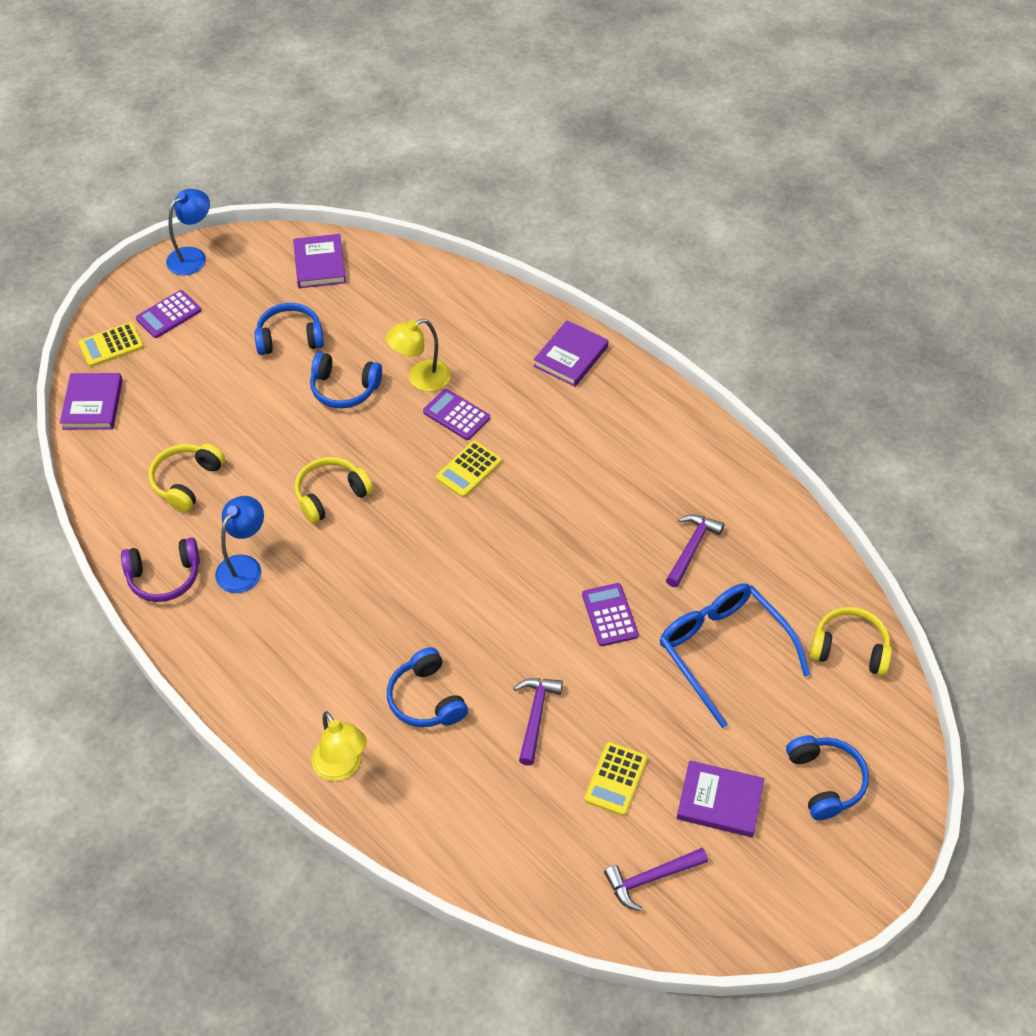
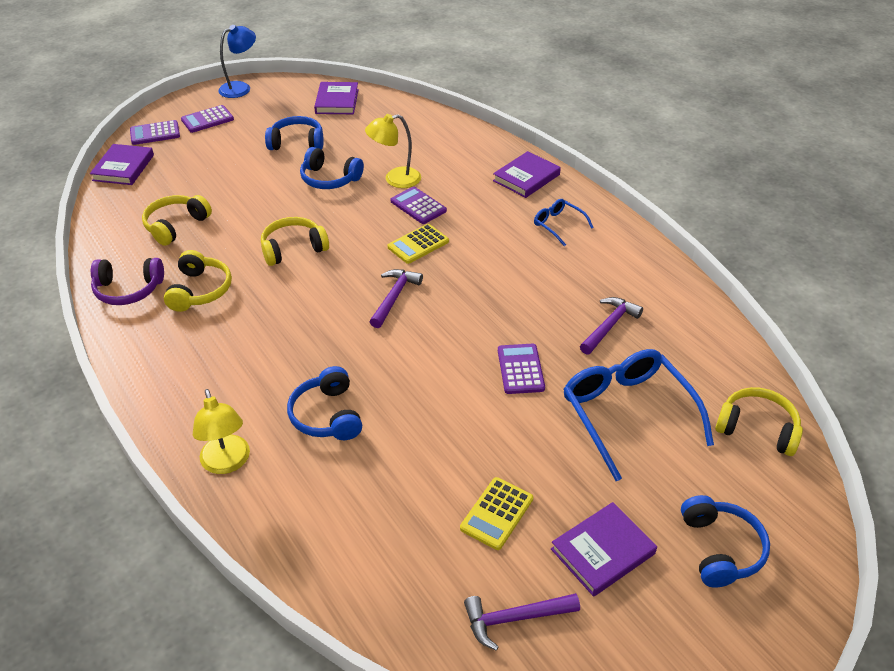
camera: 10 degrees right, 10 degrees down
(111, 345) = (155, 133): yellow calculator -> purple calculator
(244, 566) = (200, 290): blue lamp -> yellow headphones
(535, 716) = (429, 445): purple hammer -> purple hammer (394, 297)
(618, 421) = (558, 225): none -> blue glasses
(719, 801) = (602, 551): purple book -> purple book turned 60 degrees counterclockwise

